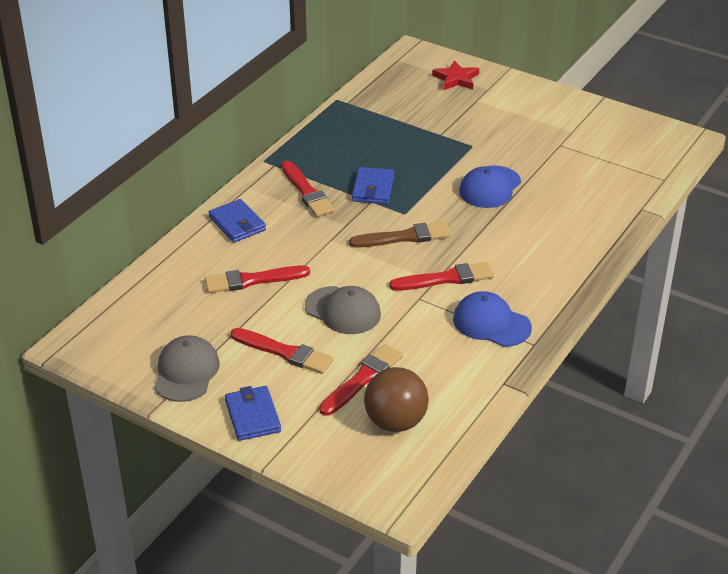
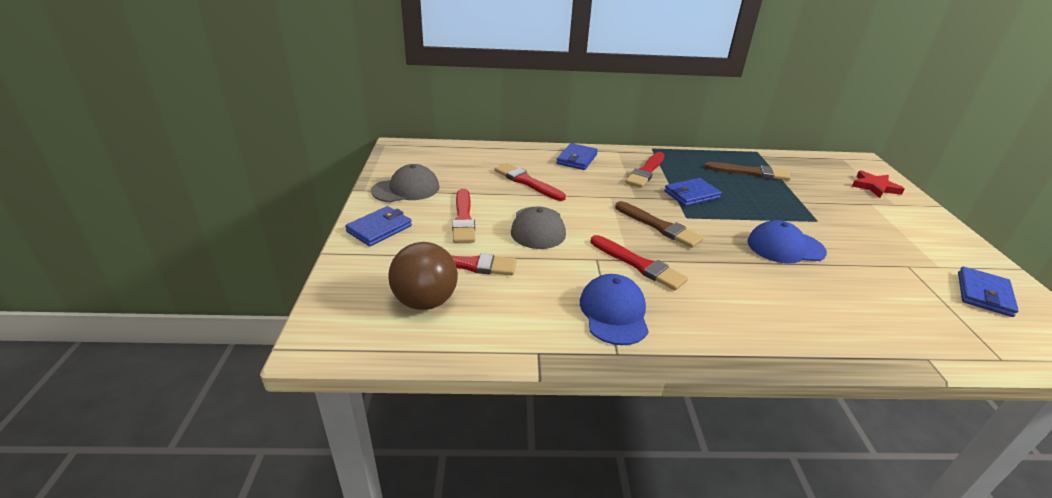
camera: 55 degrees right, 5 degrees down
(370, 129) = (750, 172): none -> brown brush
(612, 136) = (983, 294): none -> blue wallet

